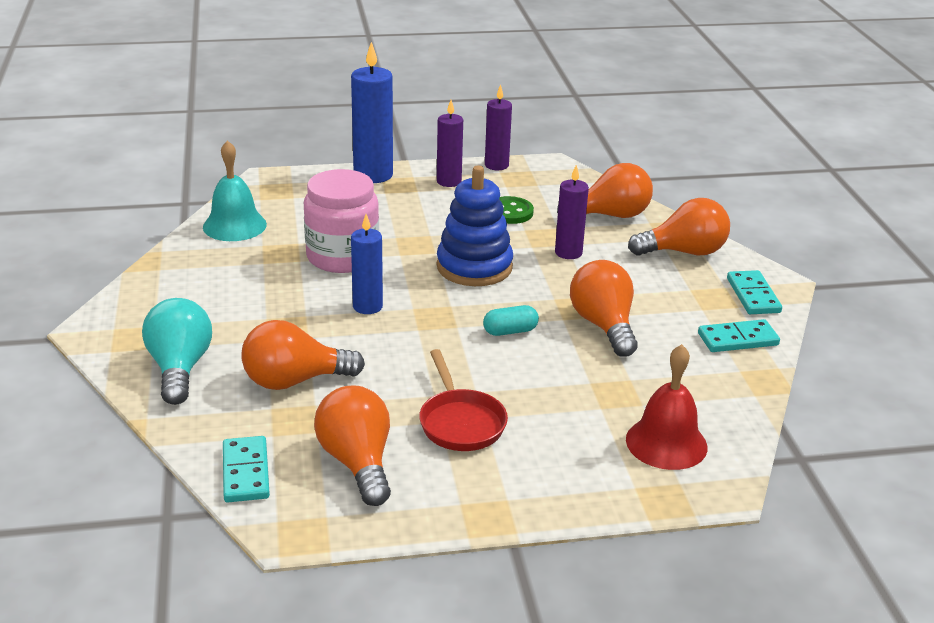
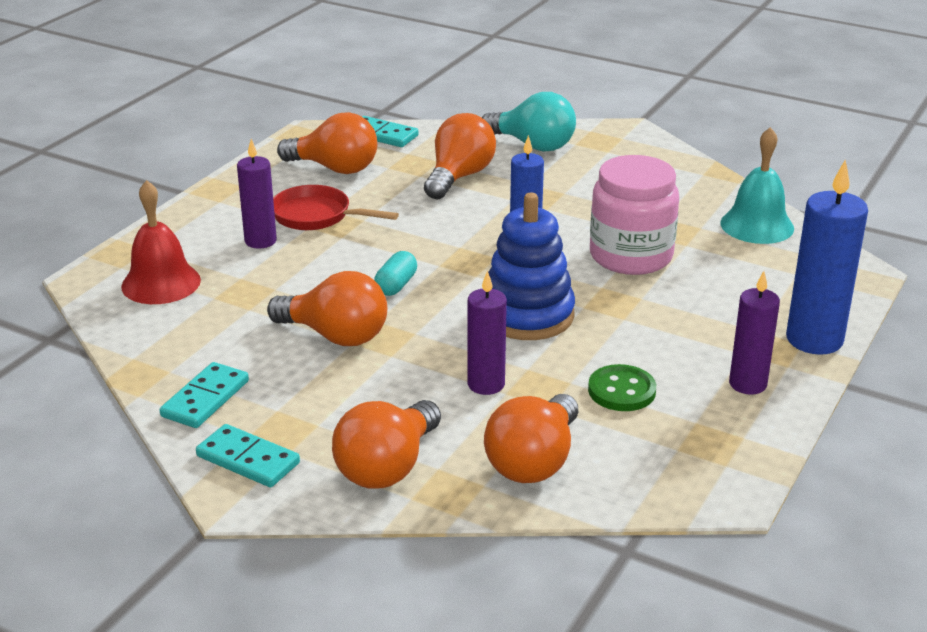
camera: 130 degrees right, 0 degrees up
(496, 165) = (766, 442): purple candle -> purple candle (260, 241)

